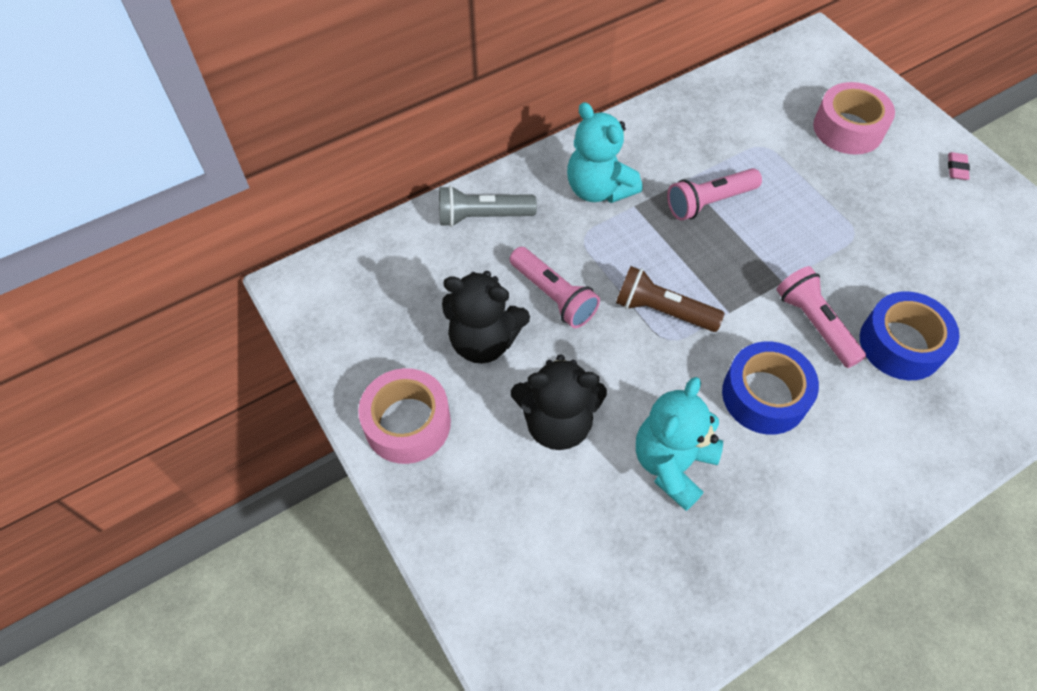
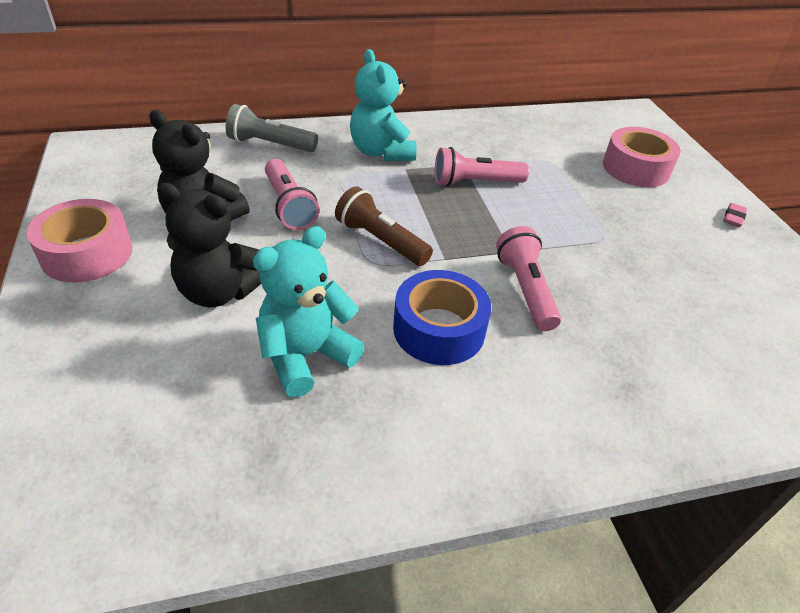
camera: 15 degrees right, 15 degrees down
(901, 344) = (610, 329): blue tape -> none

